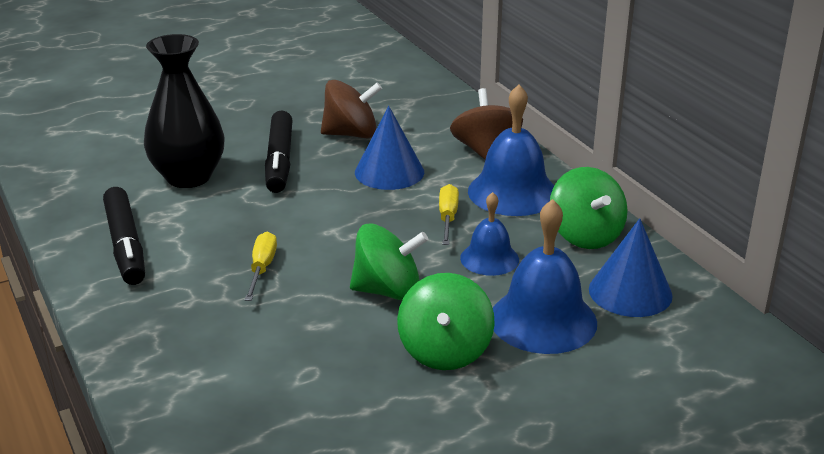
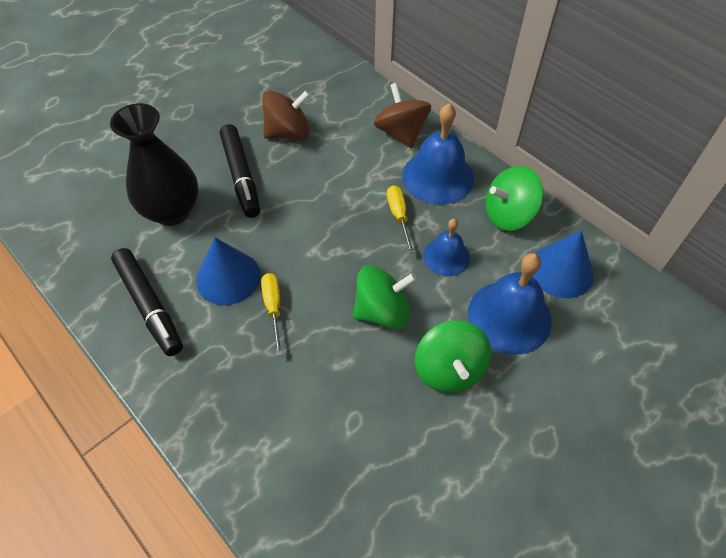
camera: 15 degrees left, 25 degrees up
(389, 172) = (334, 172): blue cone -> blue cone (228, 277)
(585, 235) = (508, 215): green spinning top -> green spinning top turned 105 degrees clockwise

